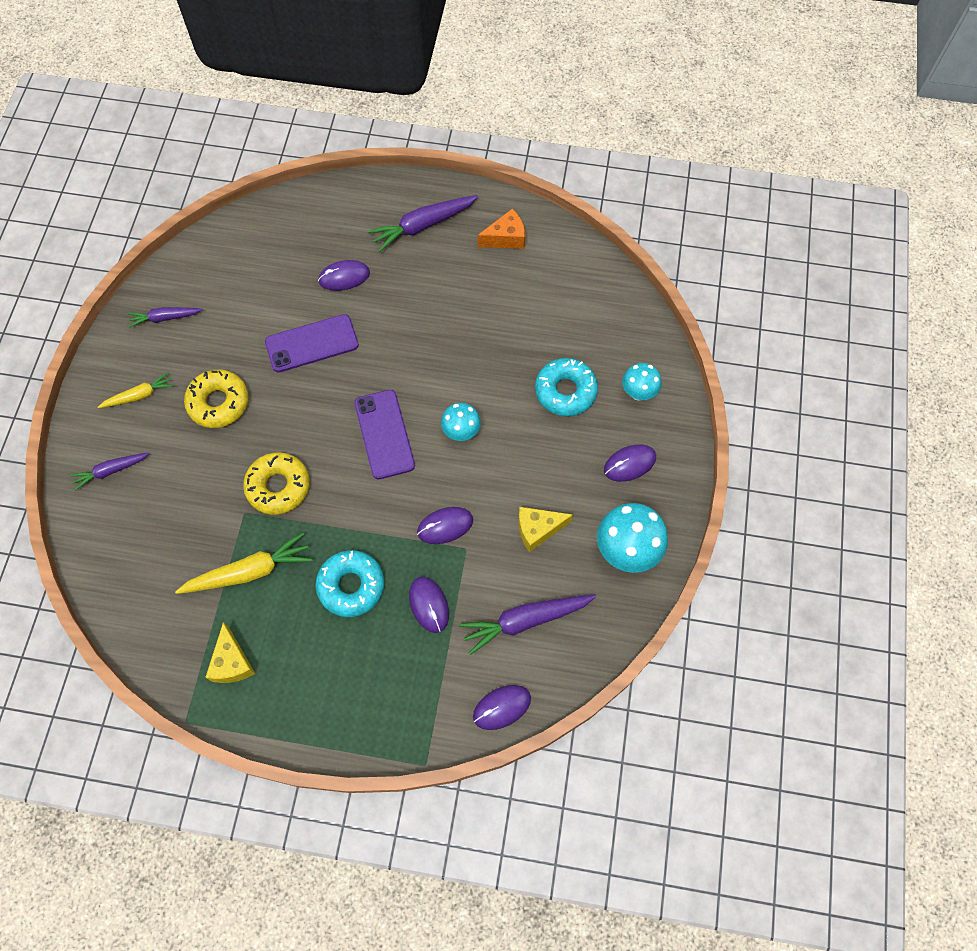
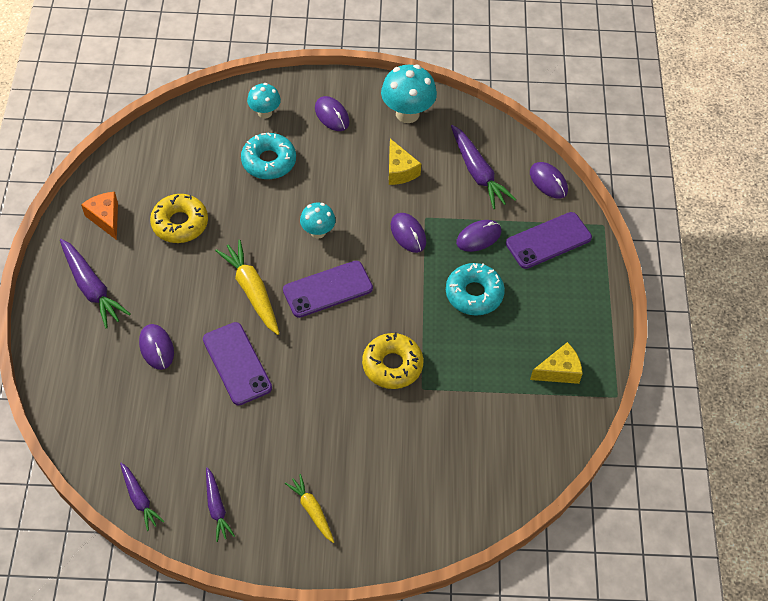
camera: 100 degrees left, 10 degrees down
(111, 471) = (399, 516): purple carrot -> purple carrot (139, 499)
(218, 403) = (311, 434): yellow donut -> yellow donut (180, 223)
(250, 571) = (477, 373): yellow carrot -> yellow carrot (252, 291)
(411, 688) = (548, 240): none -> purple phone

